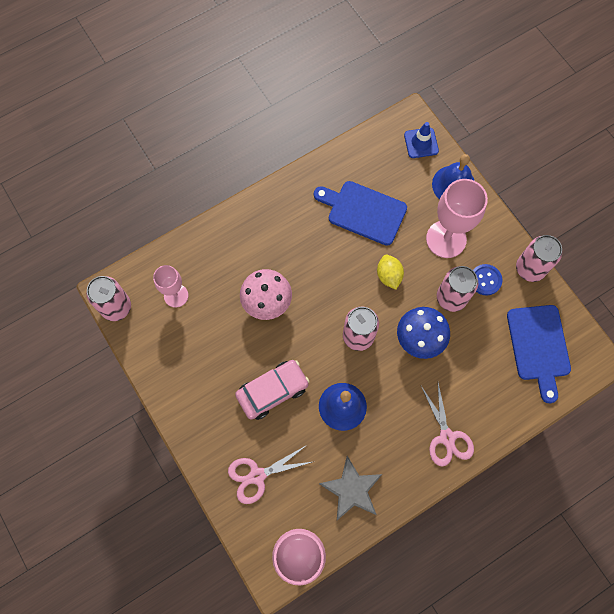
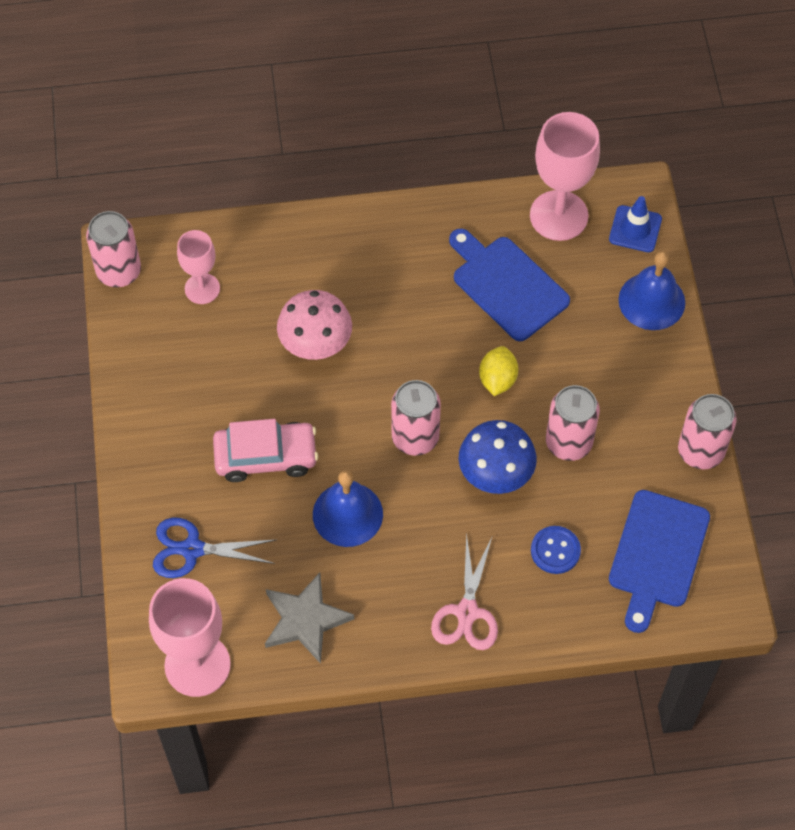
camera: 25 degrees right, 10 degrees down
(257, 476) = (192, 549): pink scissors -> blue scissors
(446, 239) = (602, 365): pink goblet -> pink goblet (559, 215)
(485, 280) = (629, 440): blue button -> blue button (555, 550)

